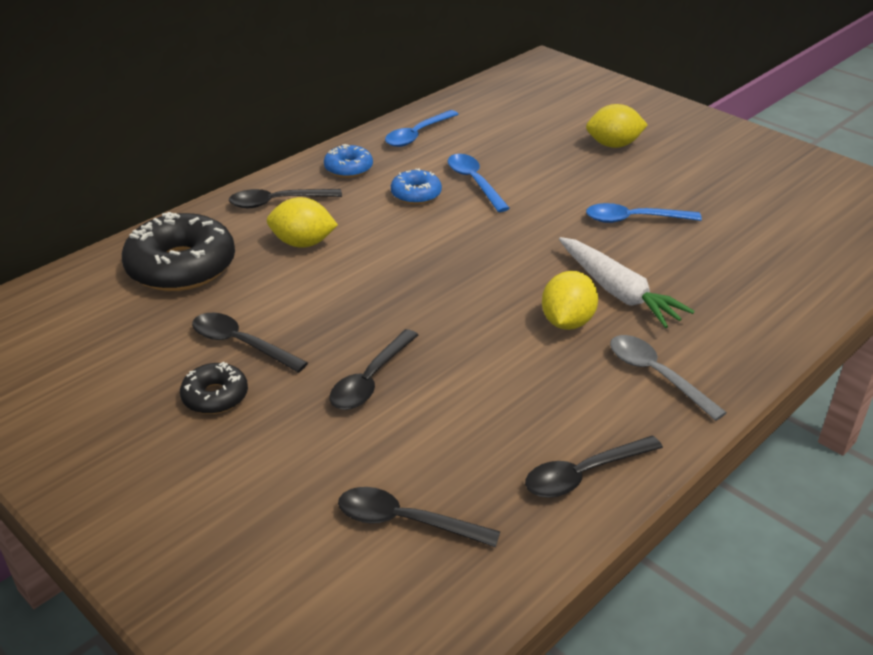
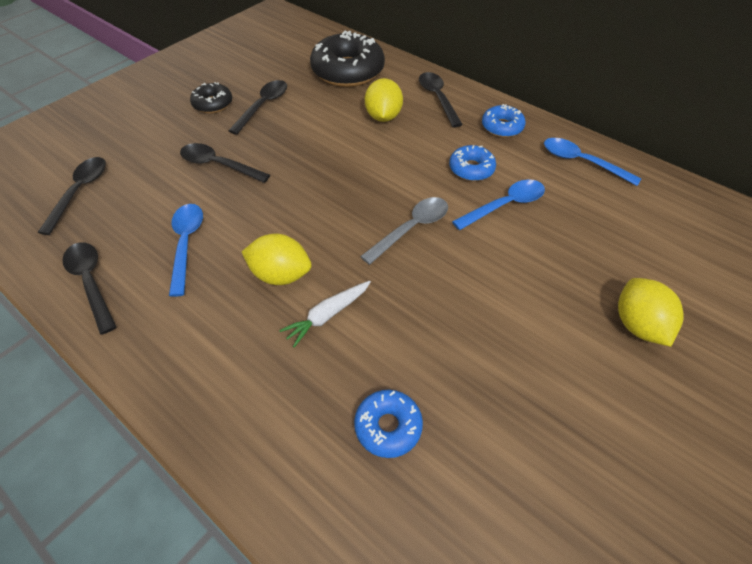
camera: 85 degrees right, 15 degrees up
(618, 292) = (327, 315): white carrot -> white carrot, size x0.61
(634, 219) = (467, 337): blue spoon -> blue spoon (186, 244)
(656, 375) = (198, 339): grey spoon -> grey spoon (411, 228)
(726, 264) = (388, 426): none -> blue donut

